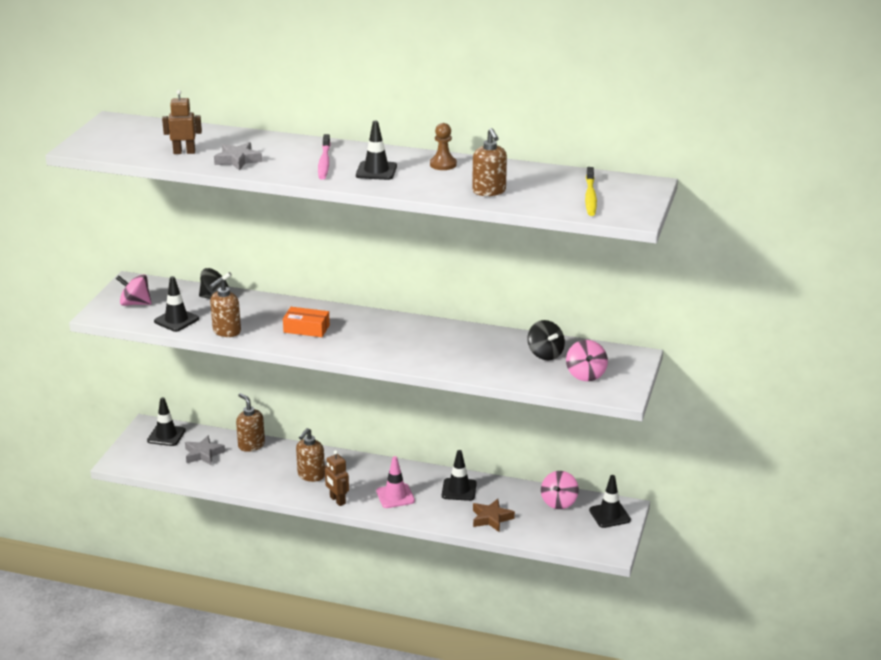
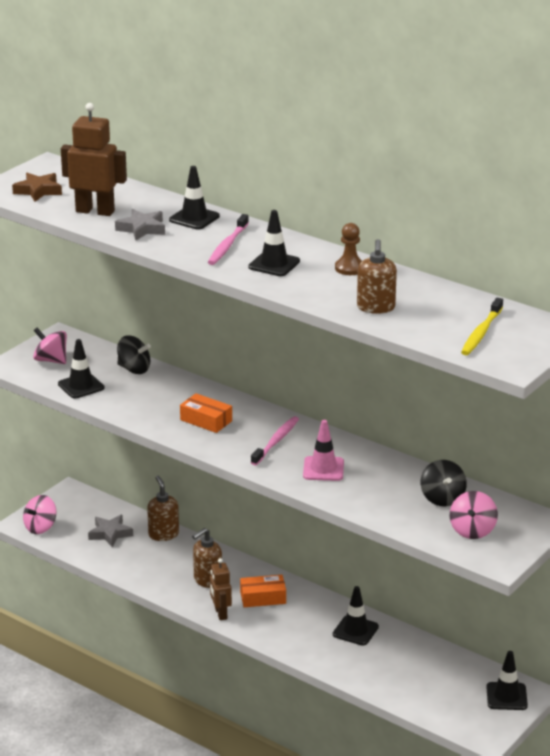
camera: 20 degrees right, 0 degrees up
(166, 436) = (83, 506): black traffic cone -> black traffic cone (194, 218)
(184, 152) = (95, 211): brown robot -> brown robot, size x1.63
(226, 331) = (123, 408): brown soap dispenser -> none
(366, 479) = (263, 597): none -> orange box
(378, 334) = (276, 441): none -> pink toothbrush
(395, 496) = (283, 622): pink traffic cone -> pink traffic cone (323, 469)
(491, 518) = (373, 670): brown star -> brown star (38, 191)
(559, 502) = (458, 669): pink spinning top -> pink spinning top (40, 527)

